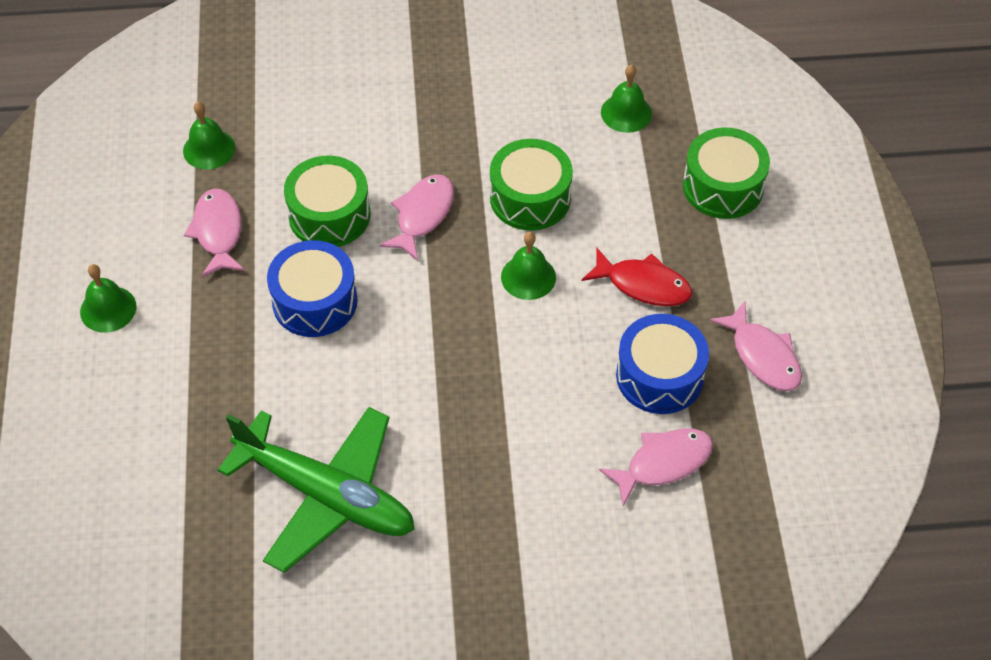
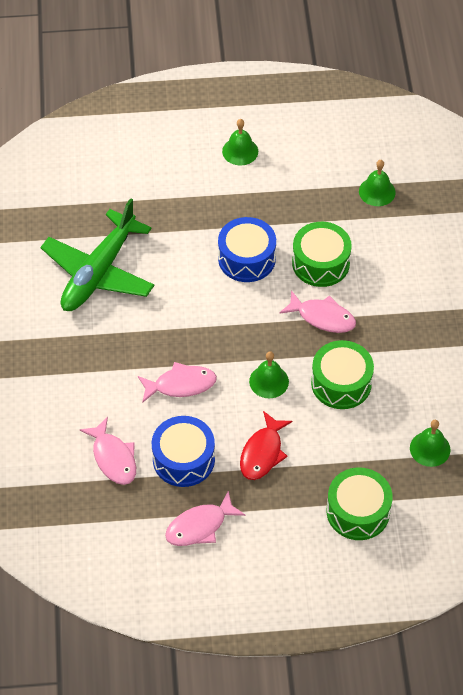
camera: 90 degrees right, 0 degrees up
(218, 232) = (304, 202): pink fish -> pink fish (181, 385)

